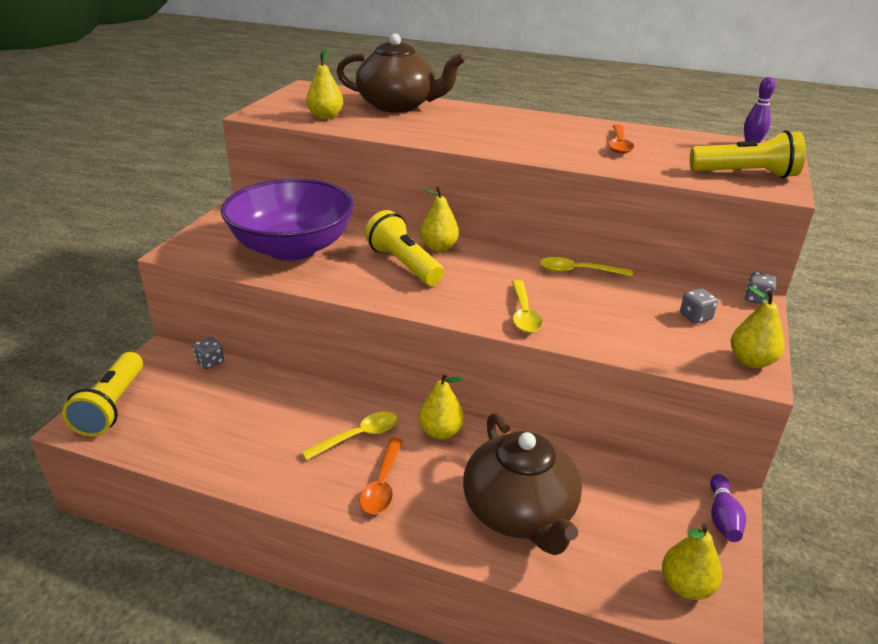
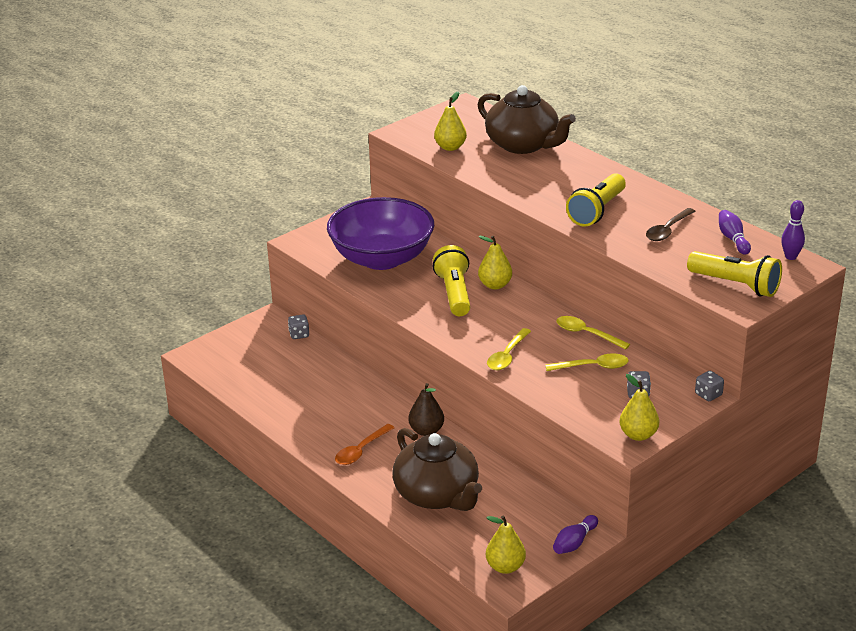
camera: 30 degrees right, 0 degrees up
(112, 406) = (219, 349): yellow flashlight -> yellow flashlight (597, 211)
(358, 436) = (366, 416): yellow spoon -> yellow spoon (592, 367)
(440, 432) = (426, 431): yellow pear -> brown pear
(520, 512) = (437, 495): brown teapot -> brown teapot turned 45 degrees counterclockwise
(619, 144) = (668, 230): orange spoon -> brown spoon
(684, 141) = (733, 239): none -> purple bowling pin

